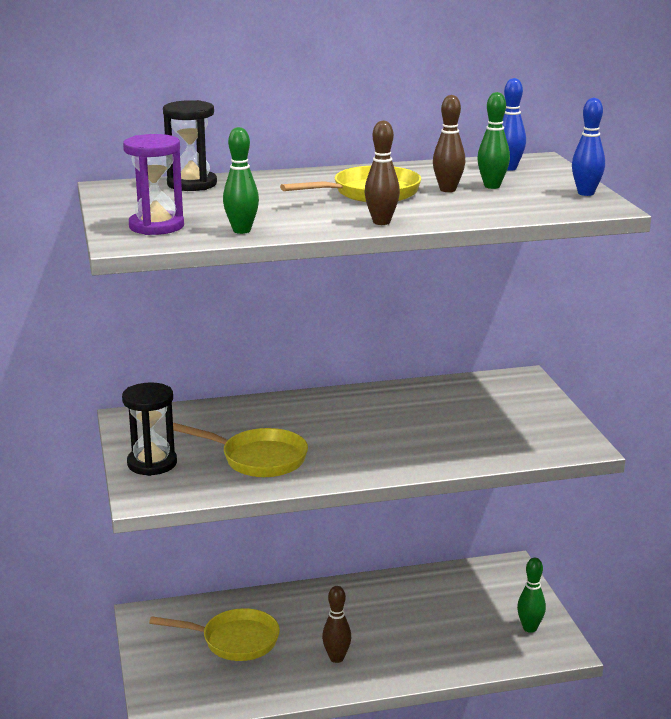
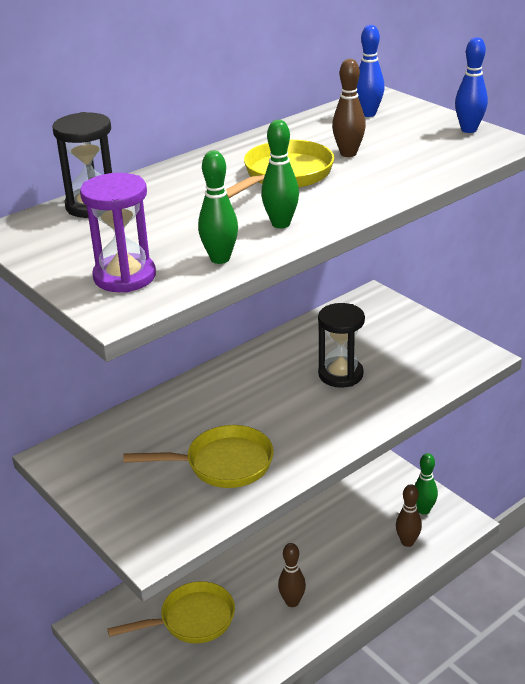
camera: 25 degrees left, 10 degrees up
(152, 463) = (125, 505): black hourglass -> black hourglass (340, 374)
(381, 222) = (339, 211): brown bowling pin -> brown bowling pin (407, 542)
(492, 186) = (381, 140): green bowling pin -> green bowling pin (281, 224)

